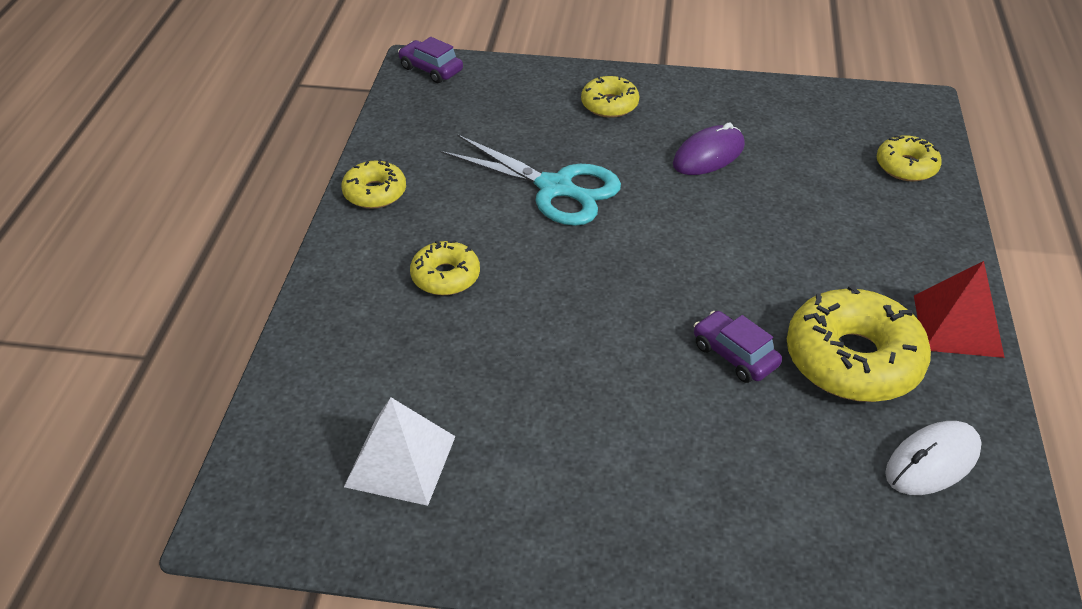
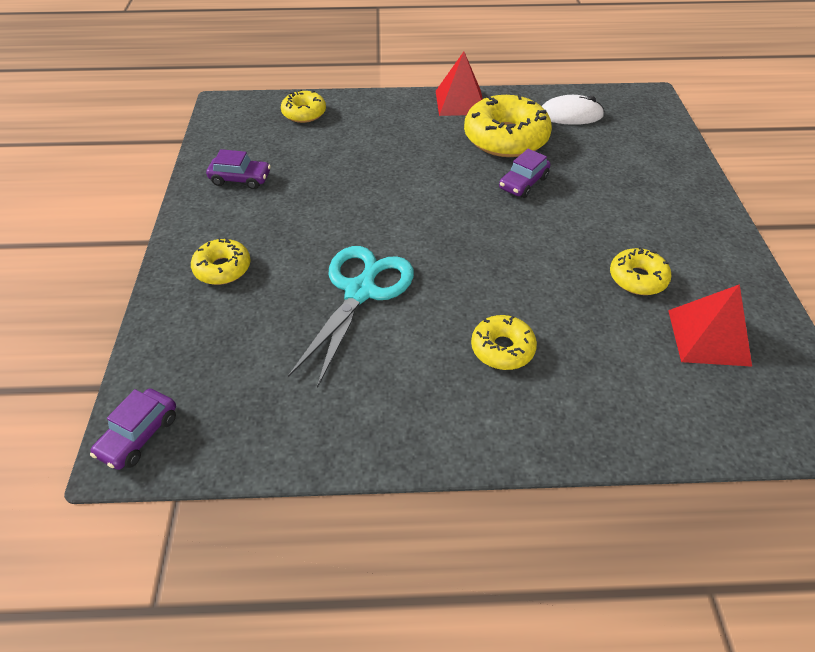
camera: 100 degrees left, 5 degrees up
(375, 193) = (394, 435): yellow donut -> yellow donut (637, 278)
(400, 461) = (708, 337): white pyramid -> red pyramid
(708, 155) = (300, 203): purple mouse -> none
(757, 115) = (240, 179): none -> purple car
(932, 461) = (570, 115): white mouse -> white mouse turned 45 degrees counterclockwise

